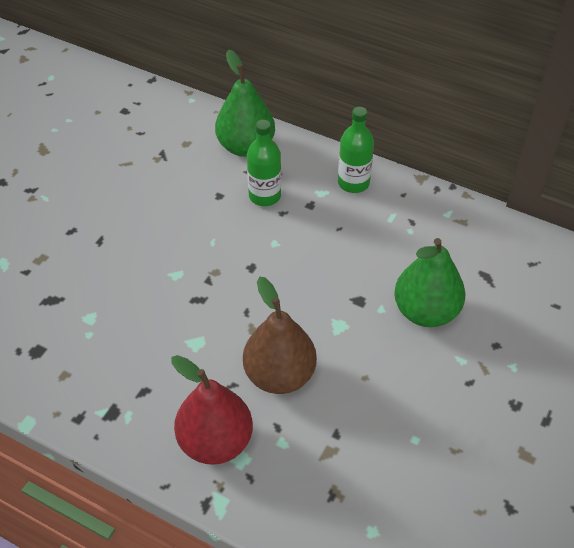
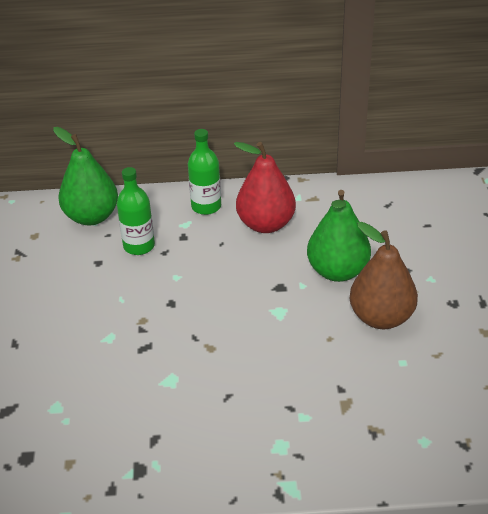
camera: 30 degrees left, 10 degrees down
(215, 441) = (248, 444): red pear -> red pear (266, 224)
(279, 375) = (261, 369): brown pear -> brown pear (381, 317)

